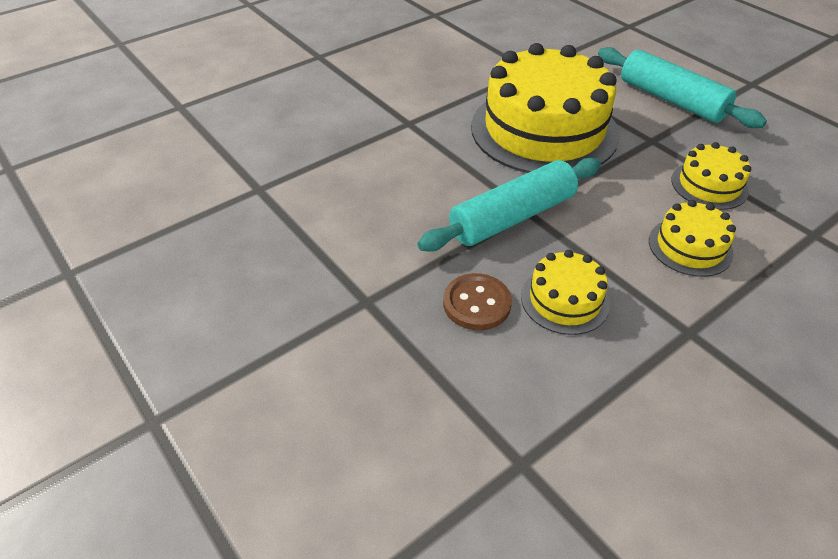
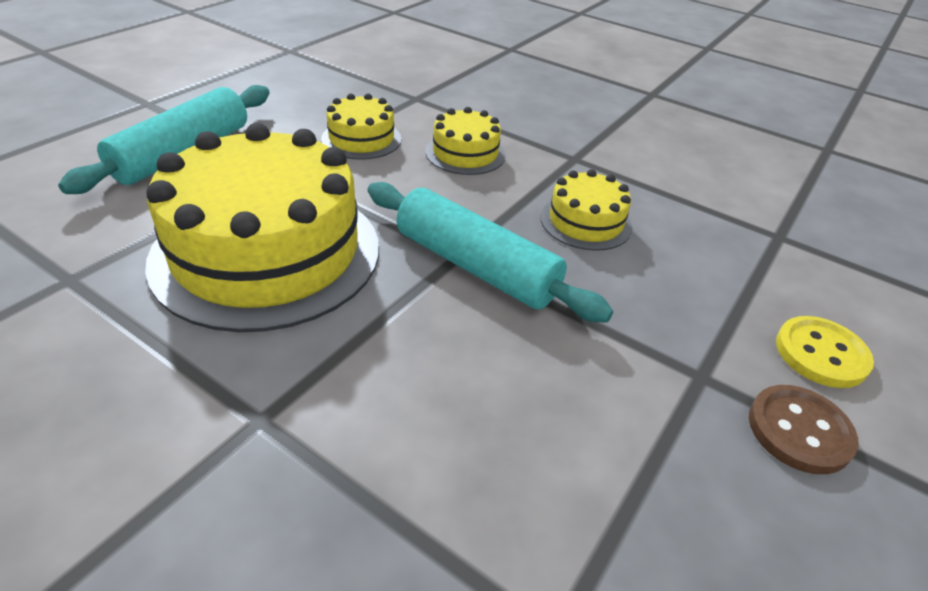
camera: 110 degrees left, 5 degrees down
(356, 391) = (821, 354): none -> yellow button
(477, 303) = (634, 280): brown button -> brown button (799, 431)

